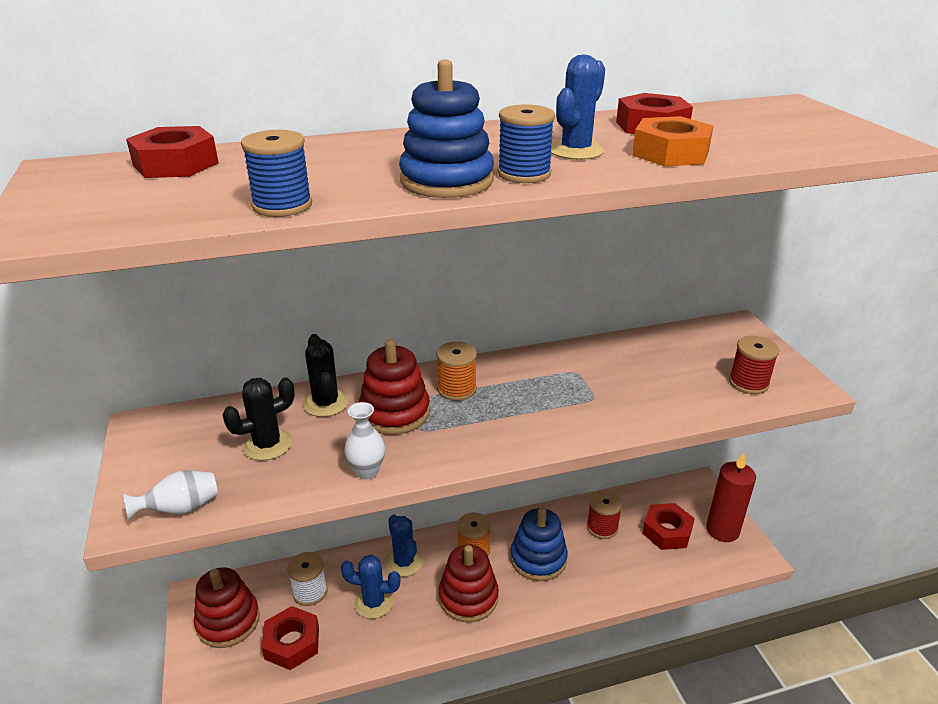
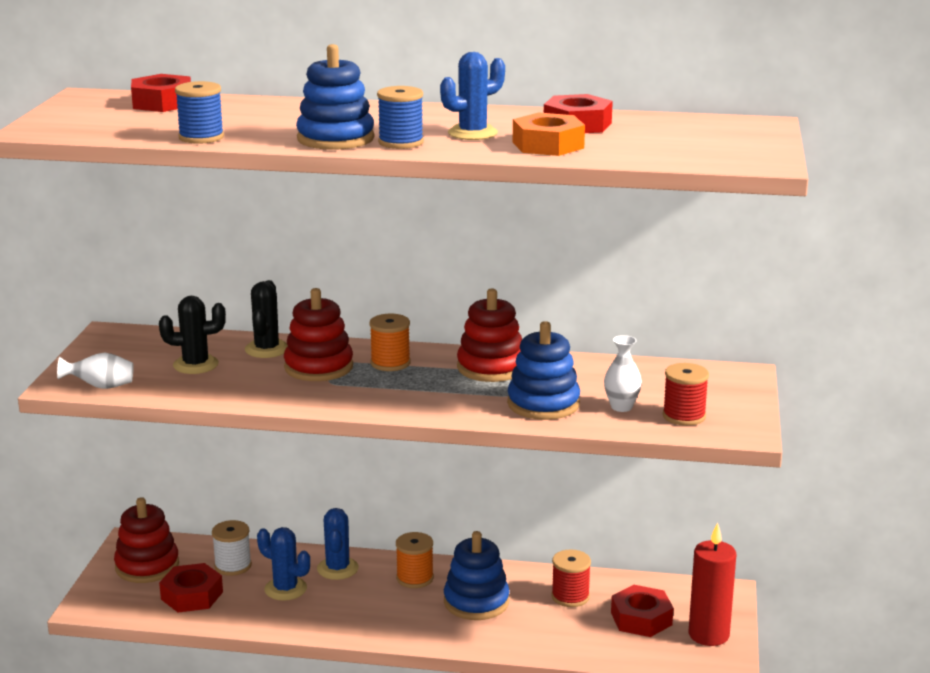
camera: 25 degrees right, 10 degrees down
(367, 471) = (259, 397): white vase -> white vase (621, 407)
(468, 597) = (379, 610): red stacking toy -> red stacking toy (491, 368)
(630, 401) = (543, 404): none -> blue stacking toy

